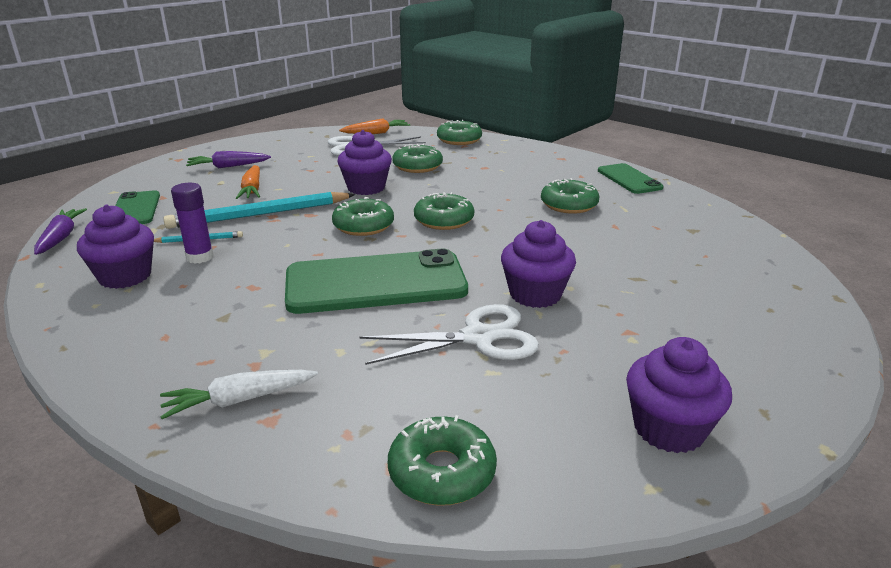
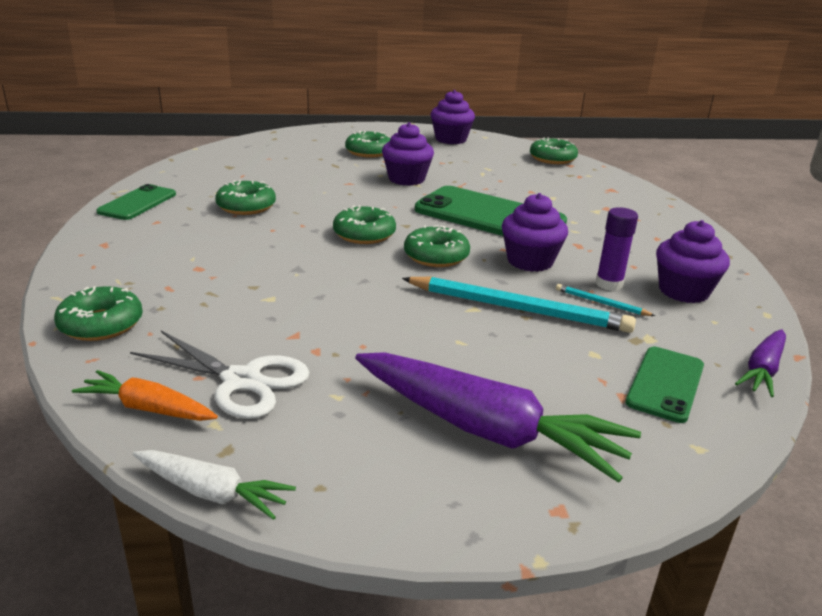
camera: 140 degrees left, 0 degrees up
(228, 166) = (487, 430): purple carrot -> purple carrot, size x1.92
(239, 400) = (623, 199): white carrot -> white carrot (212, 492)
(252, 189) = (494, 354): orange carrot -> none
(366, 188) = (365, 296): purple cupcake -> purple cupcake (530, 261)
(417, 166) = (255, 301): green donut -> green donut (369, 152)
(478, 337) = (473, 177): white scissors -> none

